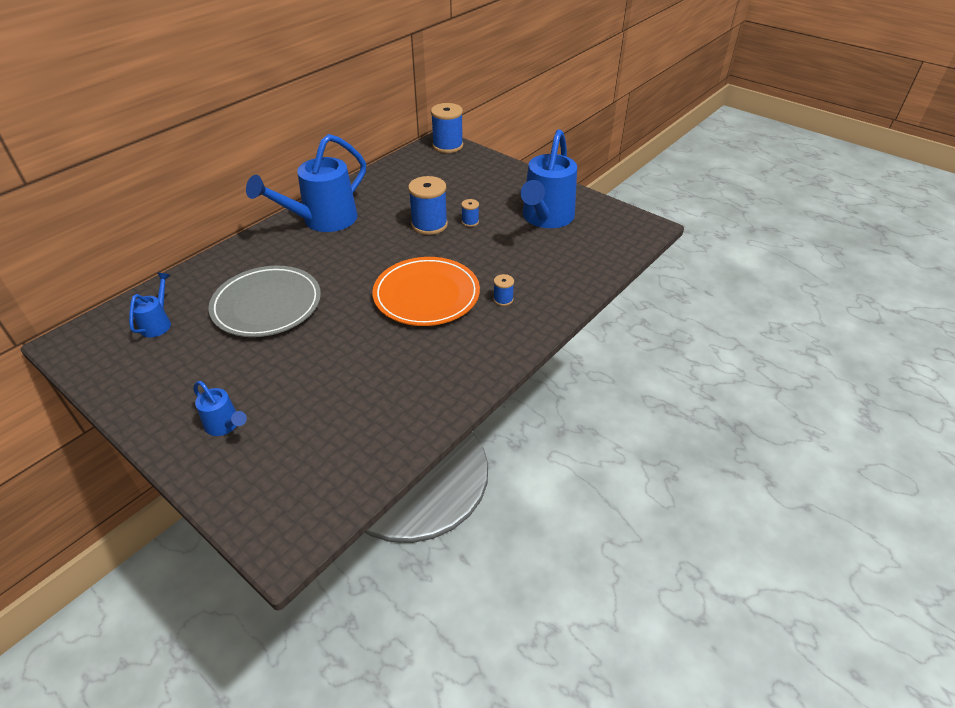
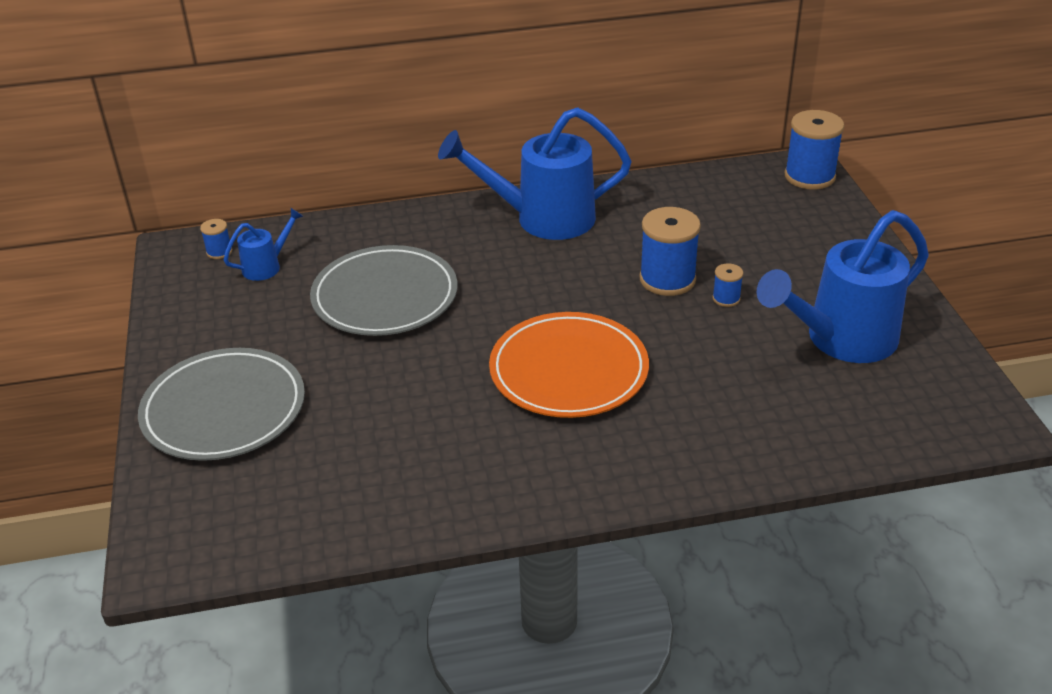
camera: 40 degrees right, 5 degrees down
(225, 425) = (224, 409): blue watering can -> grey plate
(503, 299) = (658, 423): blue spool -> blue spool (219, 252)

